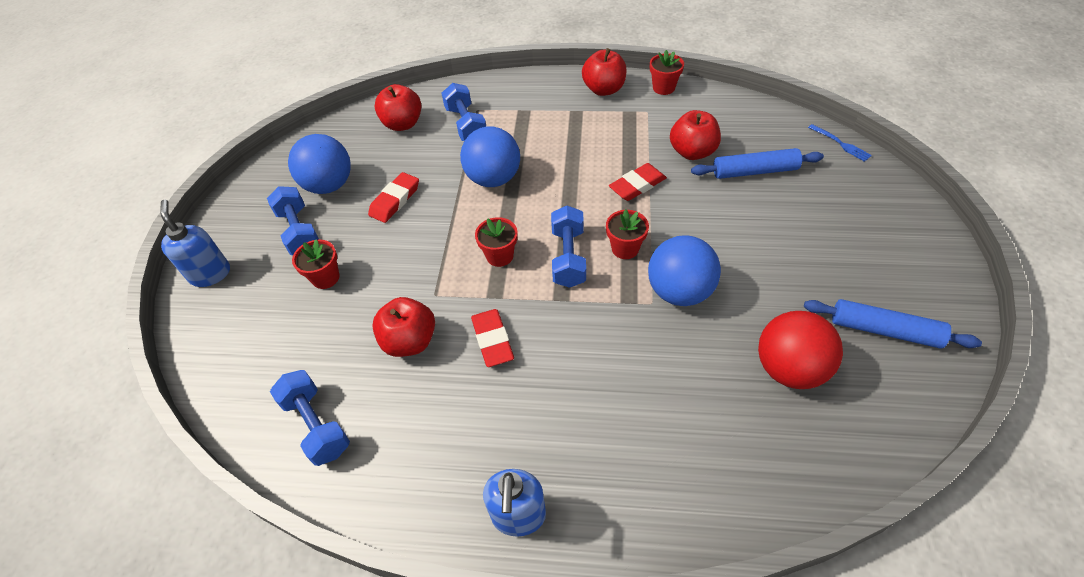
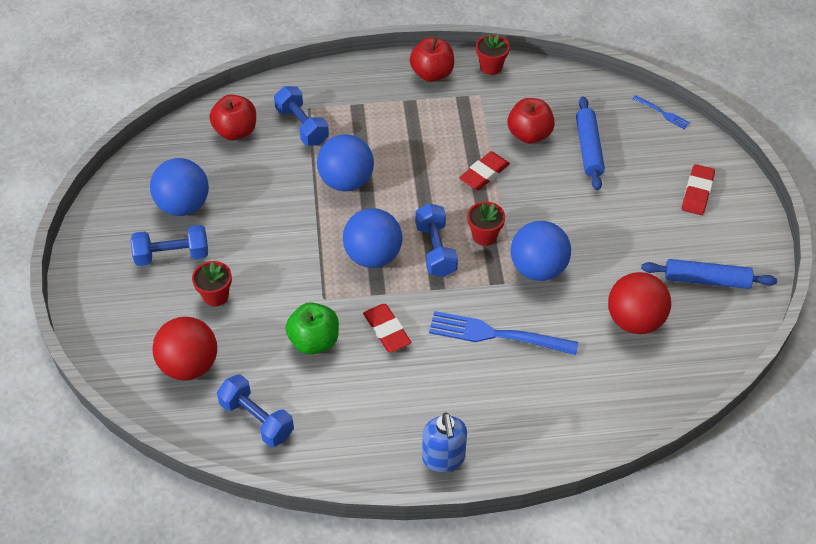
camera: 15 degrees left, 0 degrees up
(210, 274) = (100, 306): blue soap dispenser -> none
(270, 349) = (189, 365): none -> red ball
(299, 231) = (172, 255): blue dumbbell -> blue dumbbell turned 60 degrees counterclockwise
(395, 200) = (256, 213): red eraser -> red eraser (697, 192)
(410, 341) = (314, 341): red apple -> green apple
(500, 256) = (373, 256): red flower pot -> blue ball
(617, 363) = (497, 335): none -> blue fork
(754, 171) = (588, 148): blue rolling pin -> blue rolling pin turned 75 degrees counterclockwise

